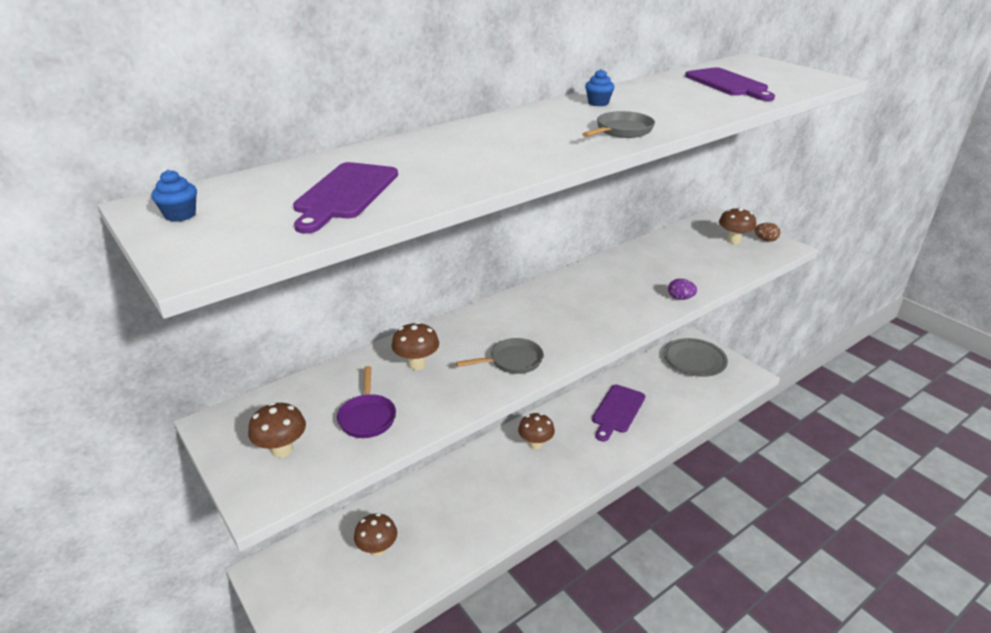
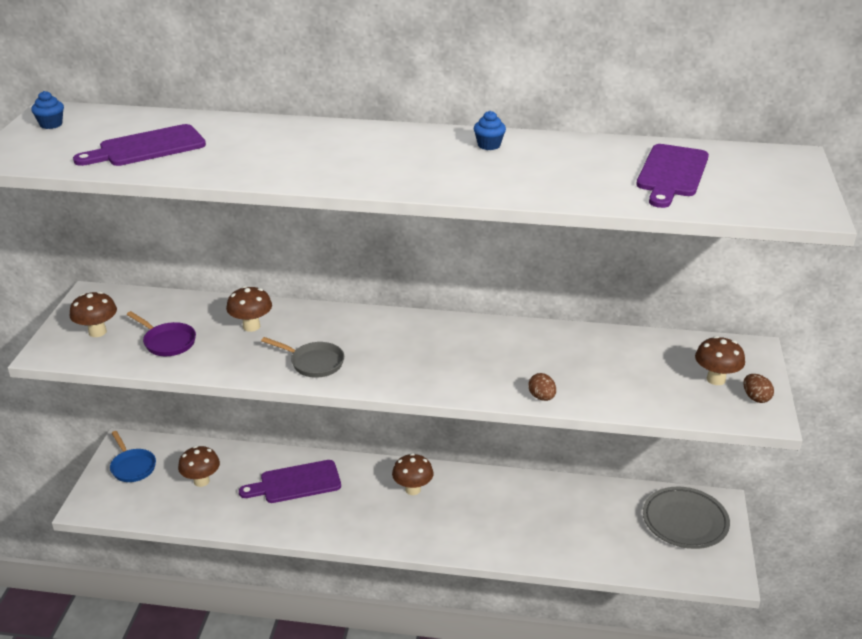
camera: 45 degrees right, 0 degrees up
(298, 584) = (132, 467): none -> blue pan
(367, 417) = (167, 342): purple pan -> purple pan turned 90 degrees counterclockwise
(617, 411) = (526, 512): purple cutting board -> purple cutting board (296, 483)
(621, 131) = (432, 178): grey pan -> none
(680, 298) = (541, 397): purple egg -> brown egg

